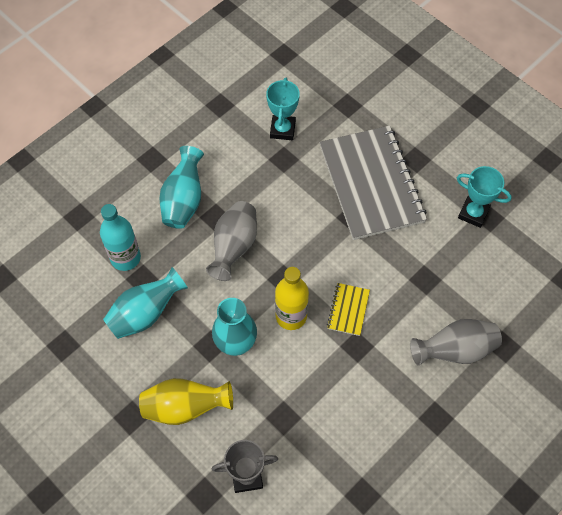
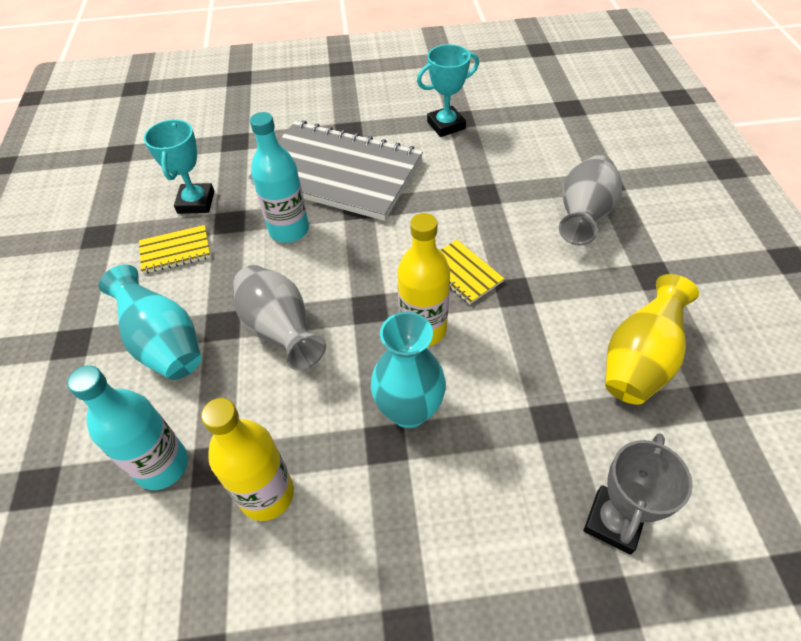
camera: 50 degrees left, 10 degrees down
(146, 313) = (267, 494): turquoise vase -> yellow bottle
(185, 407) = (451, 536): yellow vase -> yellow vase (639, 361)
(241, 151) = (175, 251): none -> yellow notebook
(282, 130) = (196, 202): turquoise trophy -> turquoise trophy turned 45 degrees clockwise
(303, 195) = (289, 230): none -> turquoise bottle

